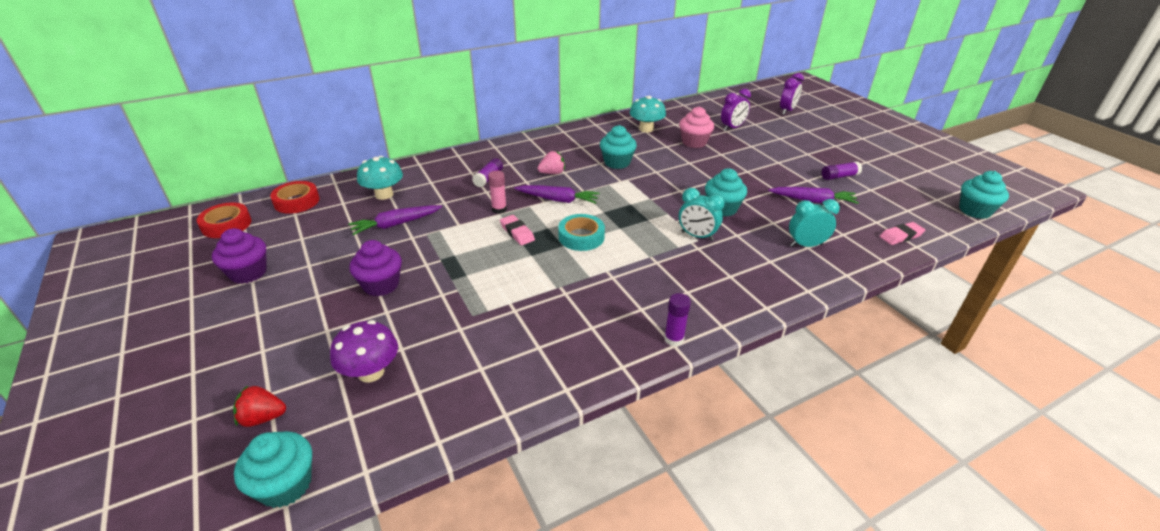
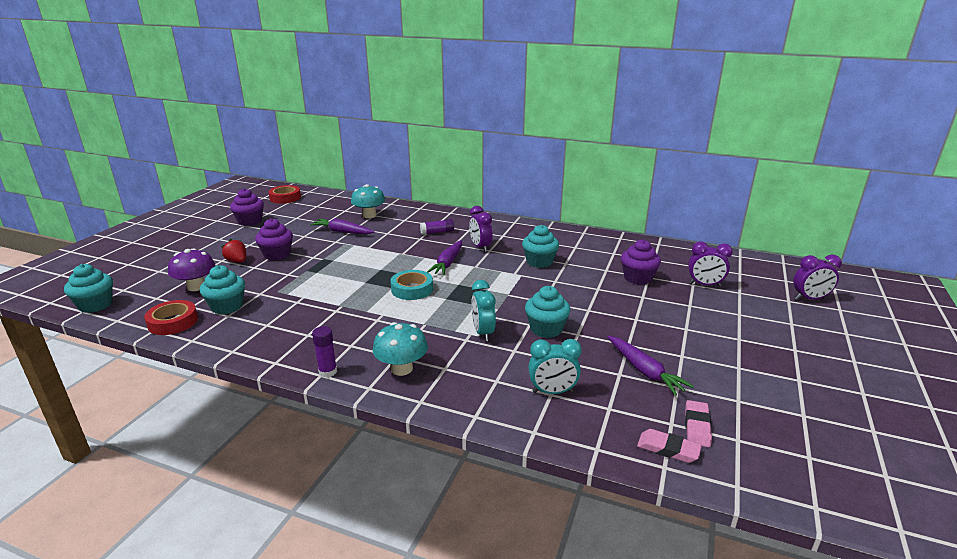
camera: 50 degrees right, 10 degrees down
(263, 418) = (139, 278): red strawberry -> red strawberry (237, 261)
(297, 201) = (329, 200): red tape -> red tape (173, 322)
(499, 209) = (404, 251): pink glue stick -> none
(517, 232) = (385, 267): pink eraser -> pink eraser (697, 426)
(552, 173) = (480, 247): pink strawberry -> purple clock
(558, 200) = (448, 263): purple carrot -> purple carrot turned 45 degrees clockwise
(646, 129) = (617, 252): turquoise mushroom -> turquoise mushroom (401, 369)
(694, 142) = (638, 278): pink cupcake -> purple cupcake
(806, 245) = (552, 392): turquoise clock -> turquoise clock turned 135 degrees clockwise
(839, 176) = (727, 372): purple glue stick -> none
(974, 211) = (838, 498): turquoise cupcake -> turquoise cupcake (227, 306)

